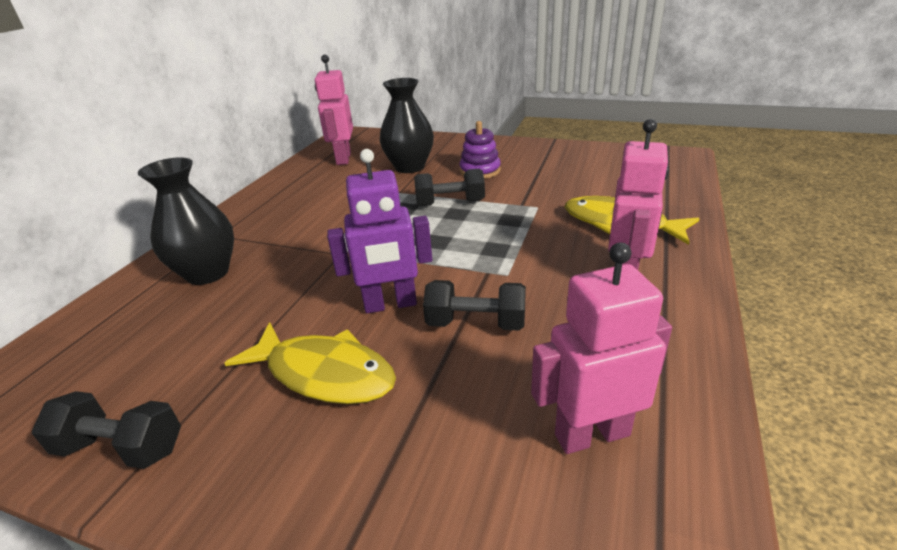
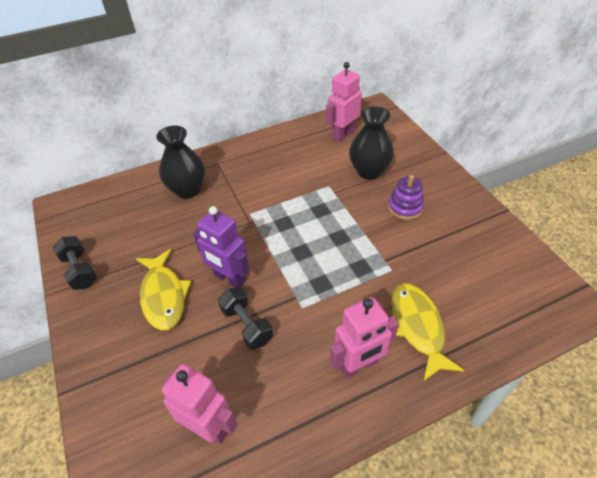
camera: 45 degrees right, 15 degrees up
(450, 203) = (348, 225): black dumbbell -> none

